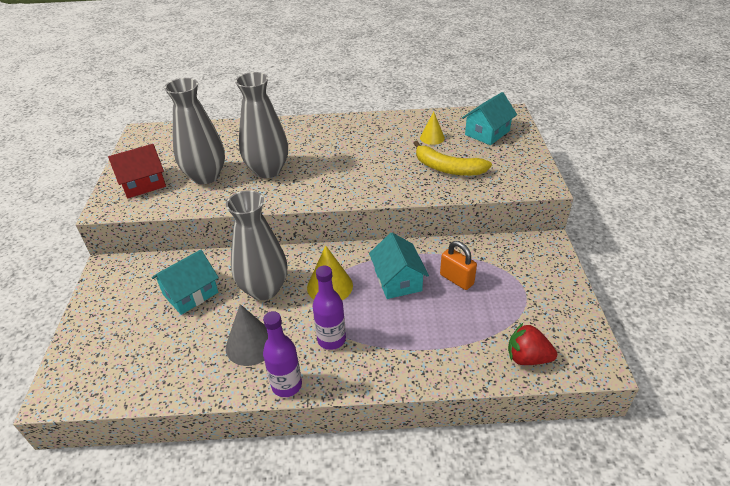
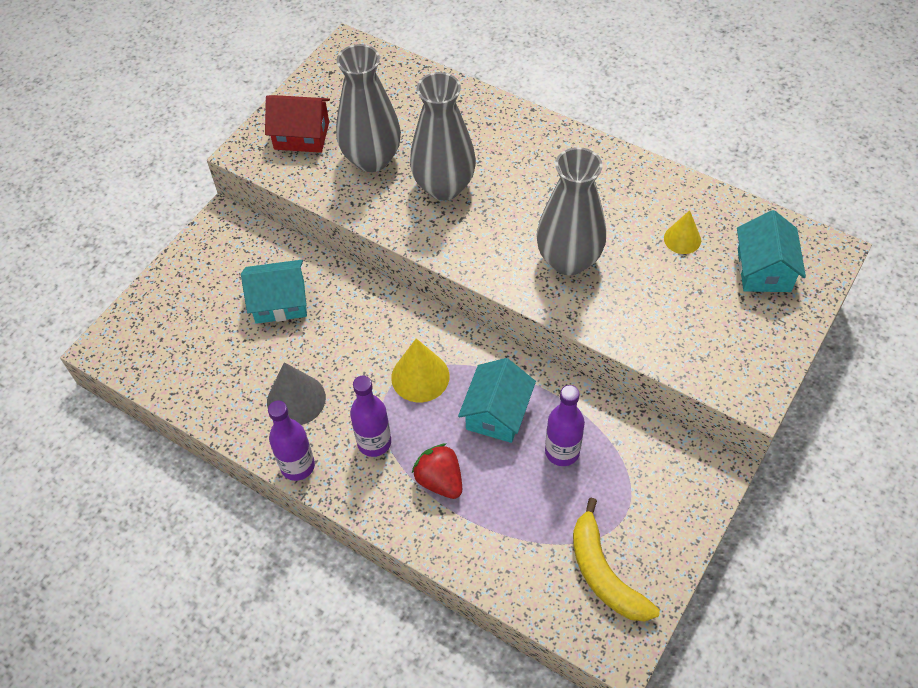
camera: 35 degrees right, 15 degrees up
(264, 289) = (353, 339): grey vase -> grey vase (568, 260)
(448, 168) = (656, 301): yellow banana -> yellow banana (604, 573)
(456, 279) = (562, 452): orange padlock -> purple bottle
(487, 133) = (763, 270): turquoise house -> turquoise house turned 75 degrees counterclockwise
(527, 358) = (551, 591): red strawberry -> red strawberry (440, 480)

